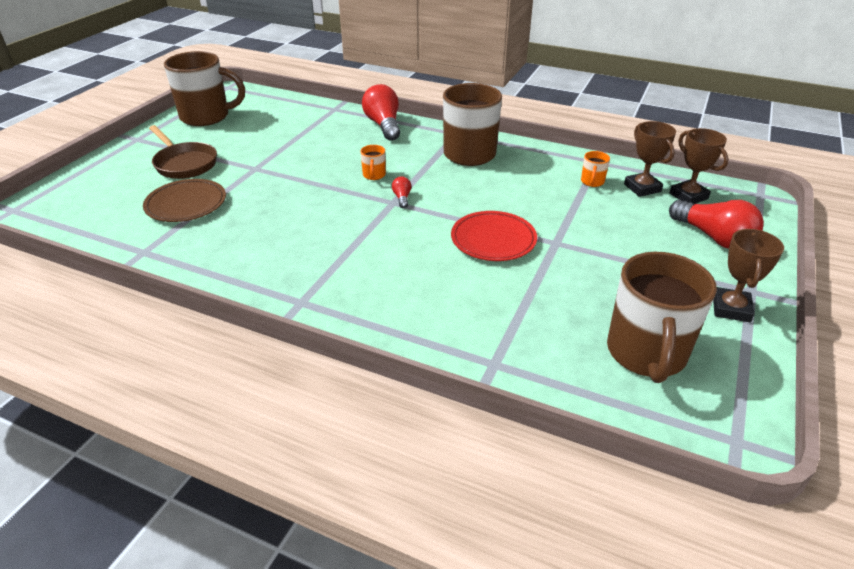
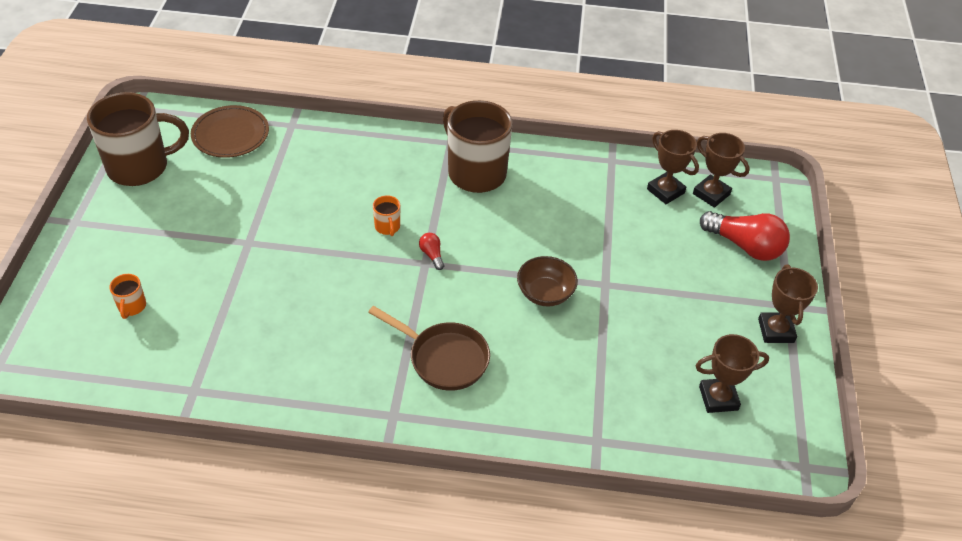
camera: 20 degrees left, 10 degrees up
(184, 163) = (160, 252): brown pan -> brown pan (443, 358)
(186, 204) = (200, 313): brown plate -> brown plate (230, 135)
(383, 125) = (363, 143): red light bulb -> none
(493, 239) = (545, 293): red plate -> brown bowl
(592, 182) = (615, 192): orange mug -> orange mug (132, 307)
(646, 354) = (718, 398): brown mug -> brown trophy

